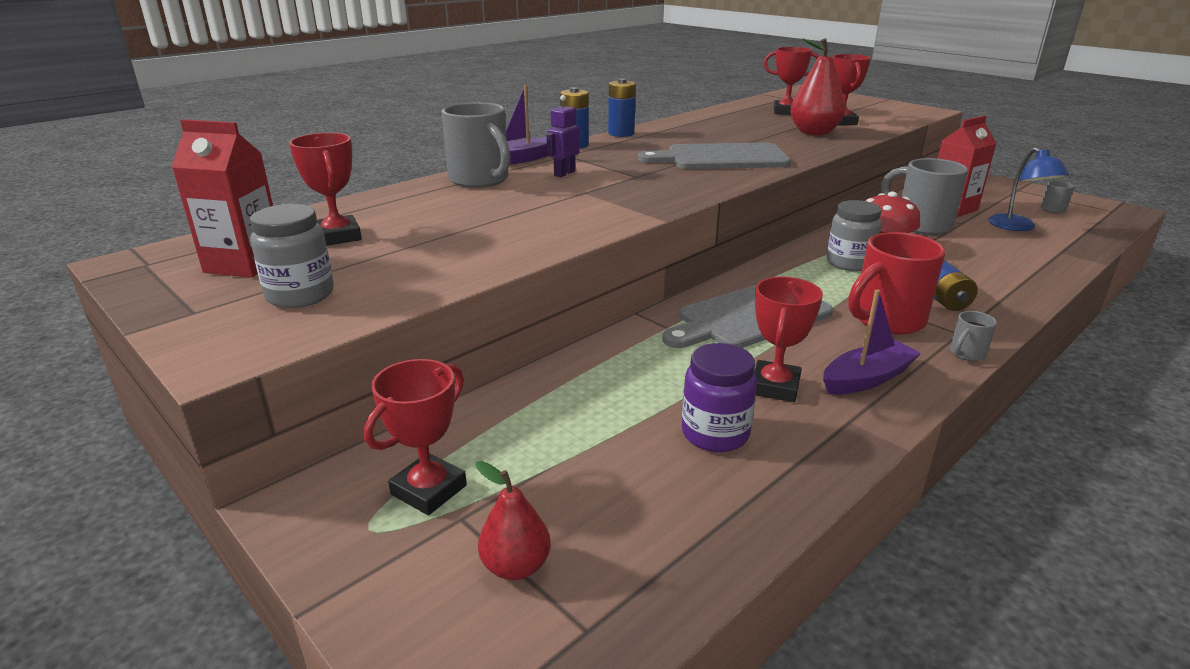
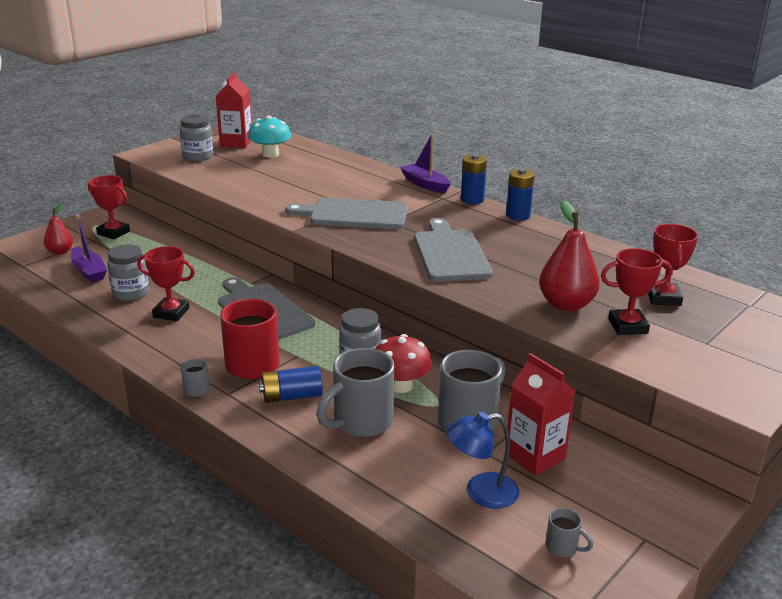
camera: 85 degrees right, 0 degrees up
(338, 236) = (270, 154): red trophy -> turquoise mushroom
(480, 180) = (372, 176): grey mug -> grey mug (360, 422)
(564, 173) = (392, 199): purple robot -> none
(613, 190) = (354, 214): none -> grey cutting board
(715, 434) = (131, 293): purple jar -> grey jar
(867, 379) = (172, 344): purple boat -> purple boat (89, 271)

